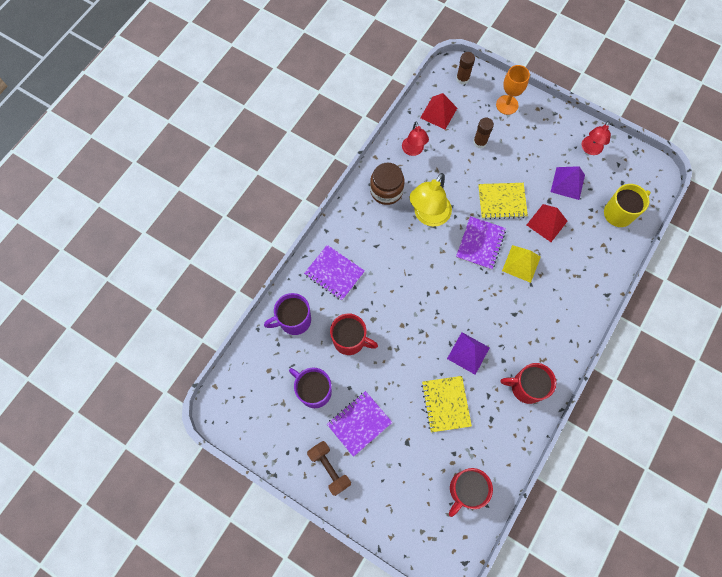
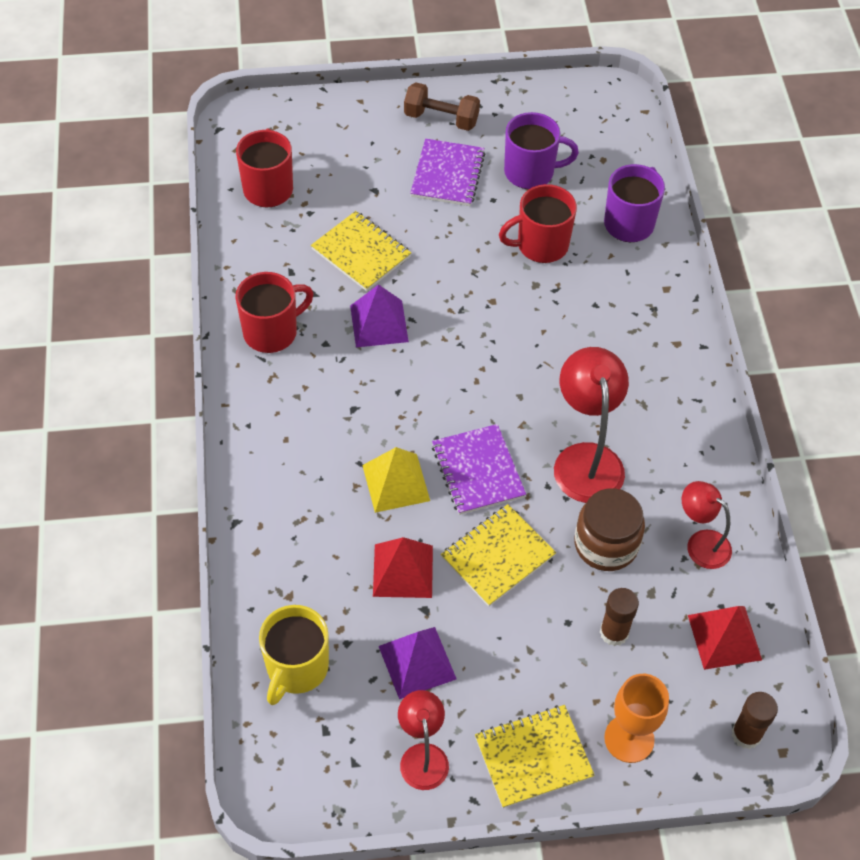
camera: 140 degrees right, 15 degrees down
(334, 273) = (637, 303): purple notebook -> none
(386, 191) = (679, 454): brown jar -> brown jar (606, 544)
(428, 216) = (586, 459): yellow lamp -> red lamp
(548, 122) = (533, 757): none -> yellow notebook

